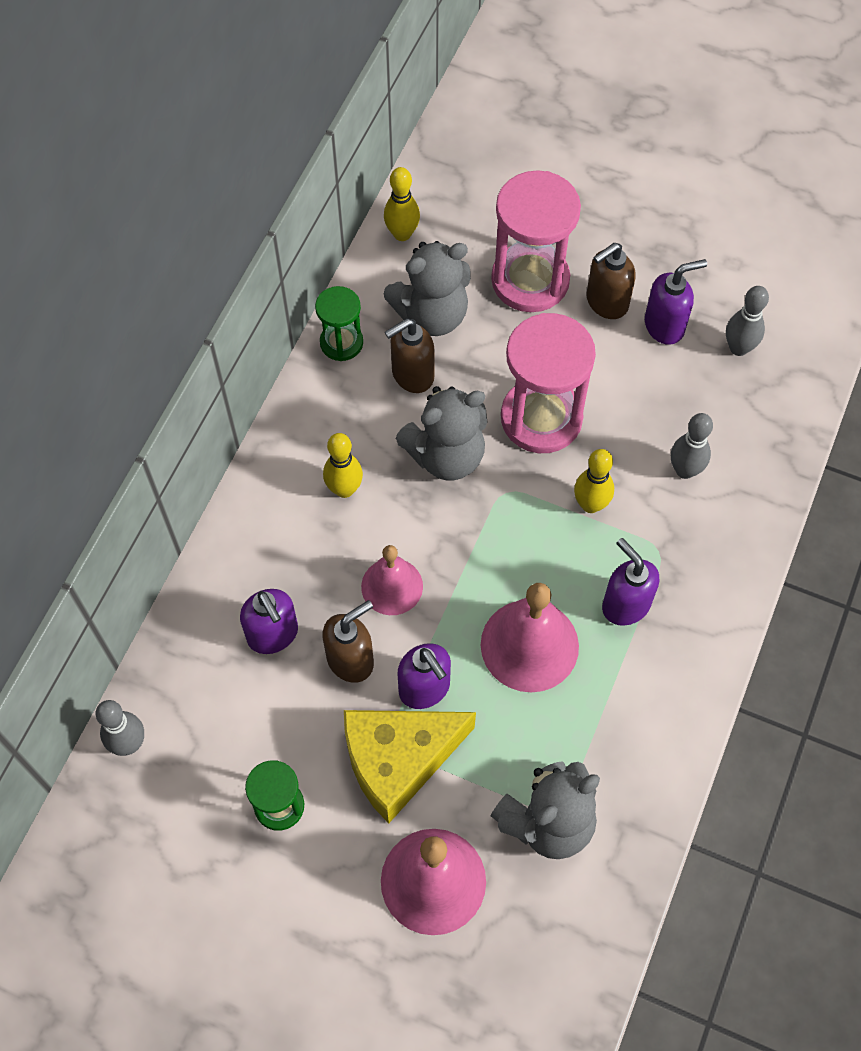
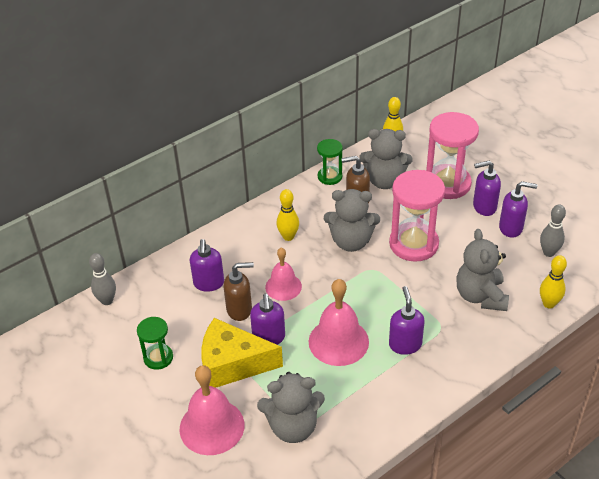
camera: 30 degrees right, 20 degrees down
(590, 504) = (415, 292): yellow bowling pin -> yellow bowling pin (549, 304)
(606, 302) = (484, 207): brown soap dispenser -> purple soap dispenser
(685, 470) = (480, 296): grey bowling pin -> grey teddy bear

